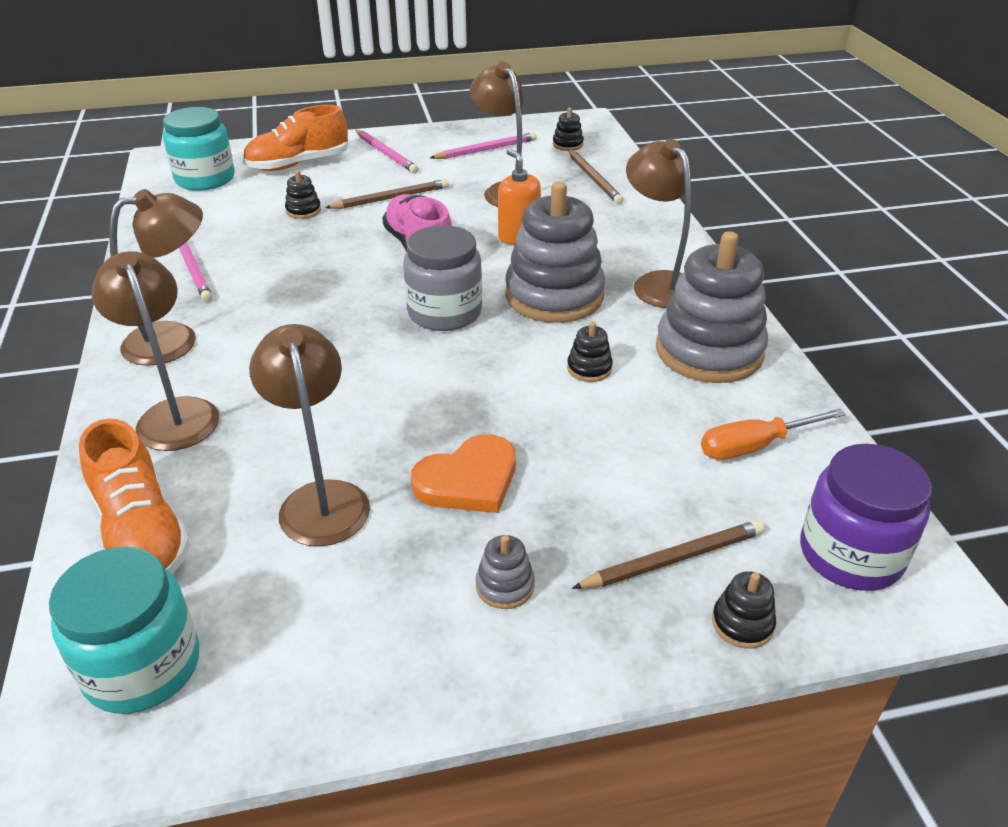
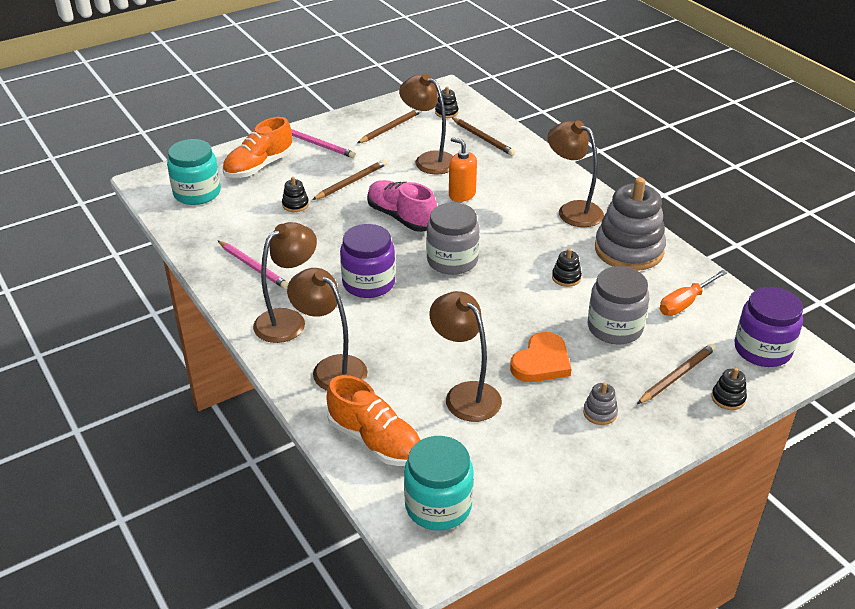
camera: 20 degrees left, 0 degrees up
(314, 317) = (368, 283): none -> purple jar
(486, 150) = (390, 128): pink pencil -> brown pencil
(554, 296) = (514, 233): grey stacking toy -> none
(616, 457) = (615, 328): none -> grey jar

